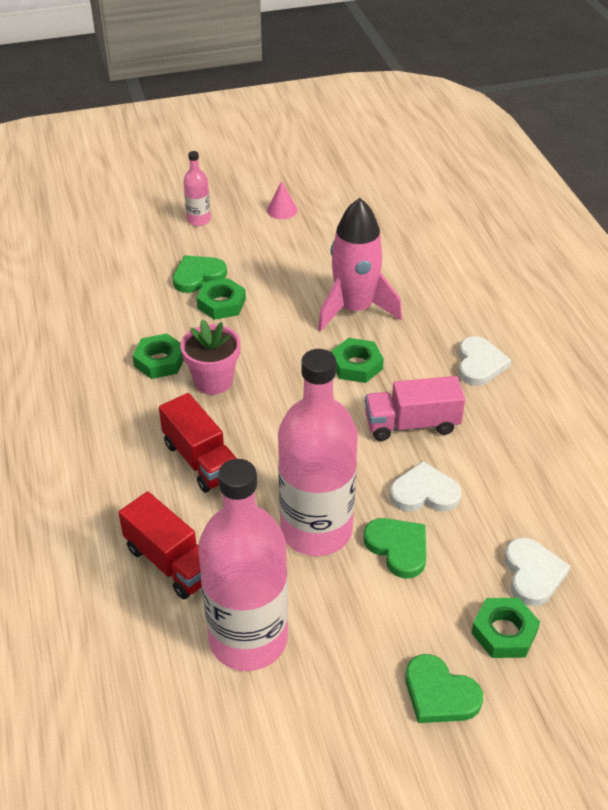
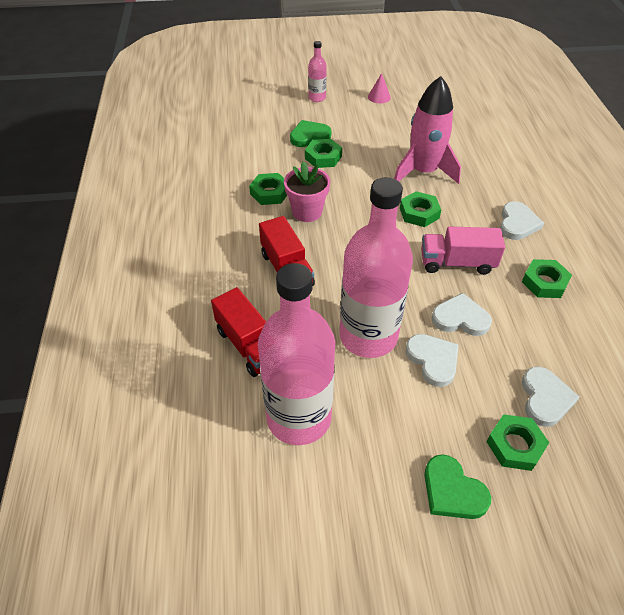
camera: 10 degrees right, 5 degrees up
(398, 548) = (433, 360): green heart -> white heart
(519, 435) = (544, 282): none -> green nut

